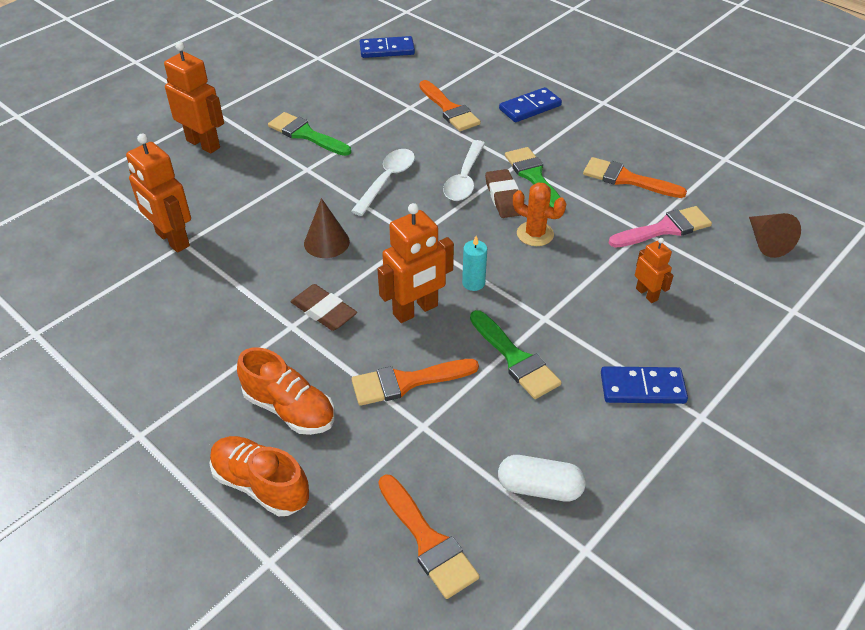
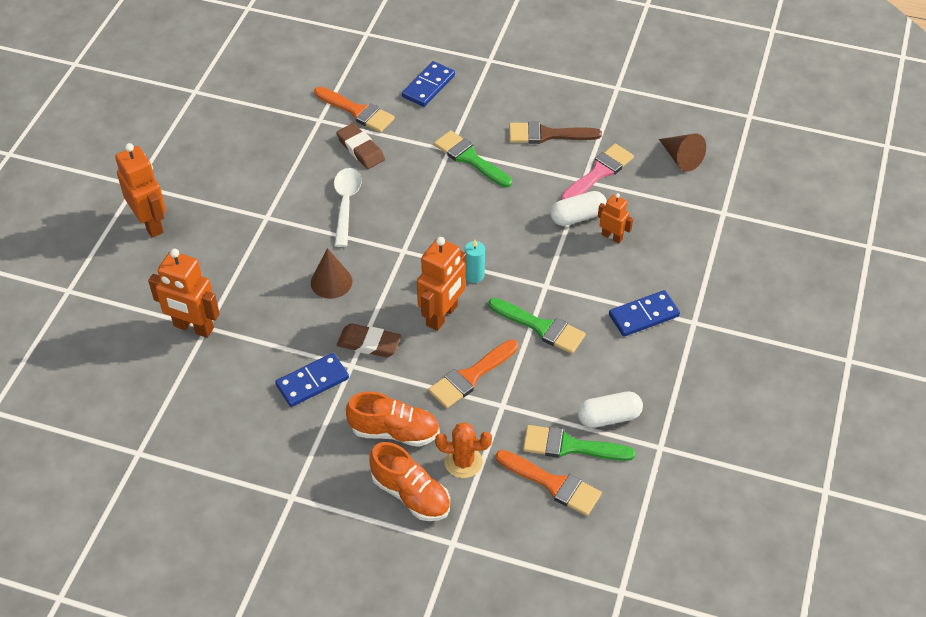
camera: 25 degrees left, 5 degrees up
(203, 144) = (150, 223): orange robot -> orange robot turned 45 degrees clockwise
(261, 484) = (411, 494): orange shoe -> orange shoe turned 150 degrees counterclockwise
(306, 134) = (241, 181): green brush -> green brush (570, 446)
(387, 50) = (257, 61): blue domino -> blue domino (312, 382)
(464, 179) = (412, 180): white spoon -> none
(504, 197) = (455, 187): brown eraser -> brown eraser (360, 149)
(535, 234) = (499, 213): orange cactus -> orange cactus (463, 462)
(618, 263) = (577, 217): none -> white capsule
(626, 179) = (547, 134): orange brush -> brown brush

